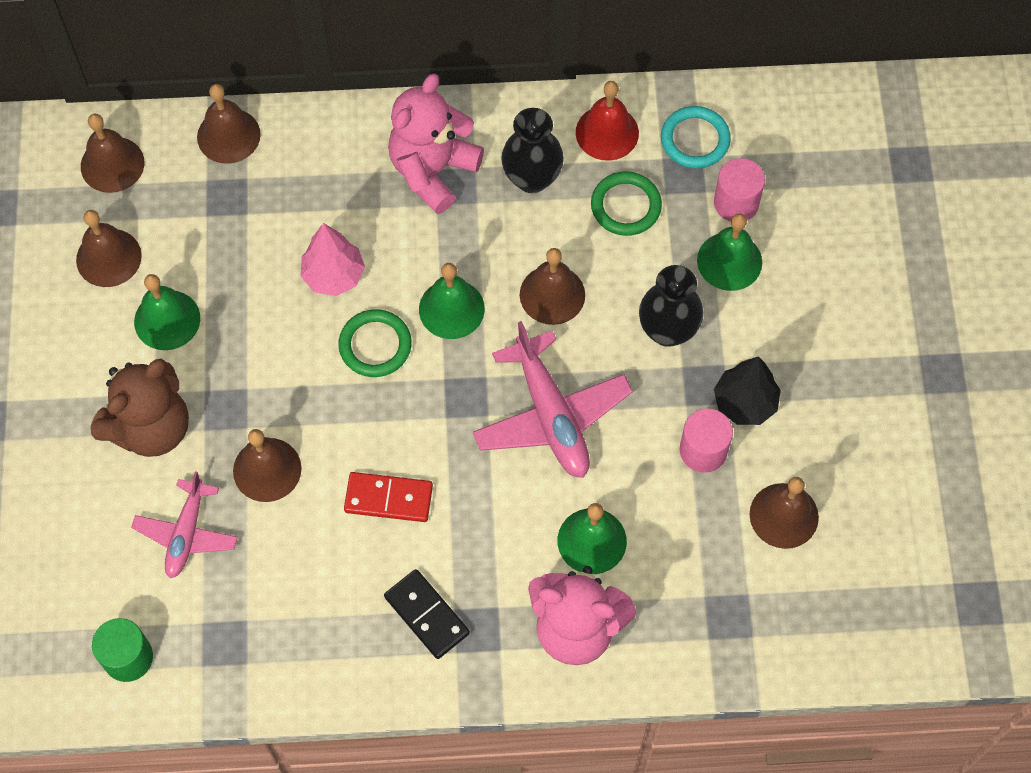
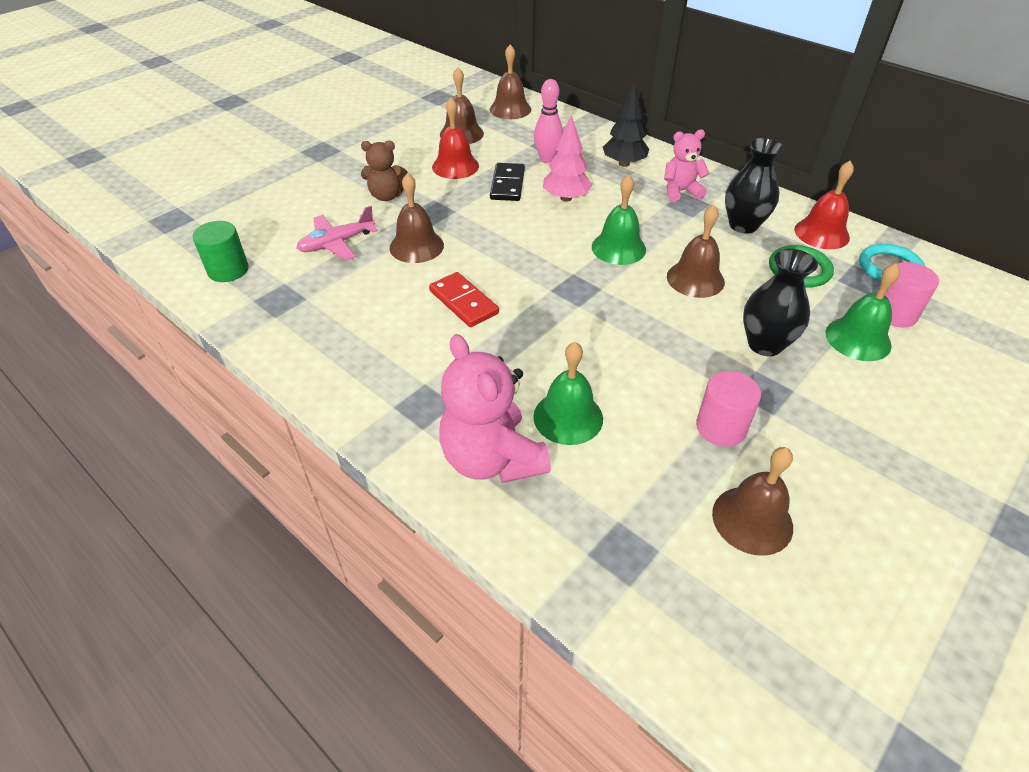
camera: 45 degrees right, 20 degrees down
(151, 427) = (386, 196): brown teddy bear -> brown teddy bear, size x0.60
(167, 320) = (455, 166): green bell -> red bell
(228, 135) = (581, 127): brown bell -> none
(251, 226) = (547, 159): none -> pink bowling pin
(375, 345) = (550, 236): green ring -> none
(427, 615) = (404, 373): black domino -> black domino (507, 184)
(433, 171) = (680, 191): pink teddy bear -> pink teddy bear, size x0.60
(551, 415) = (622, 332): pink plane -> none
(745, 403) = (789, 423): black tree -> black tree (624, 164)

